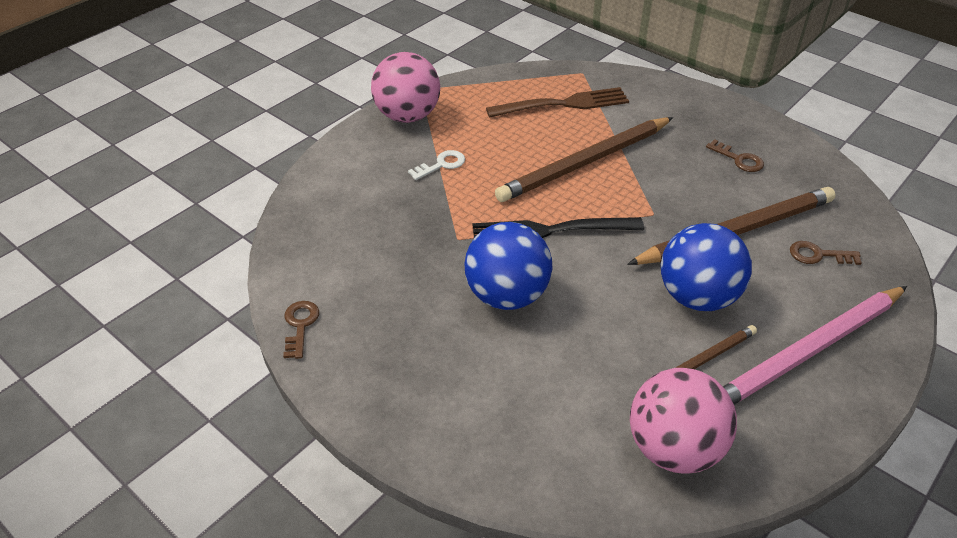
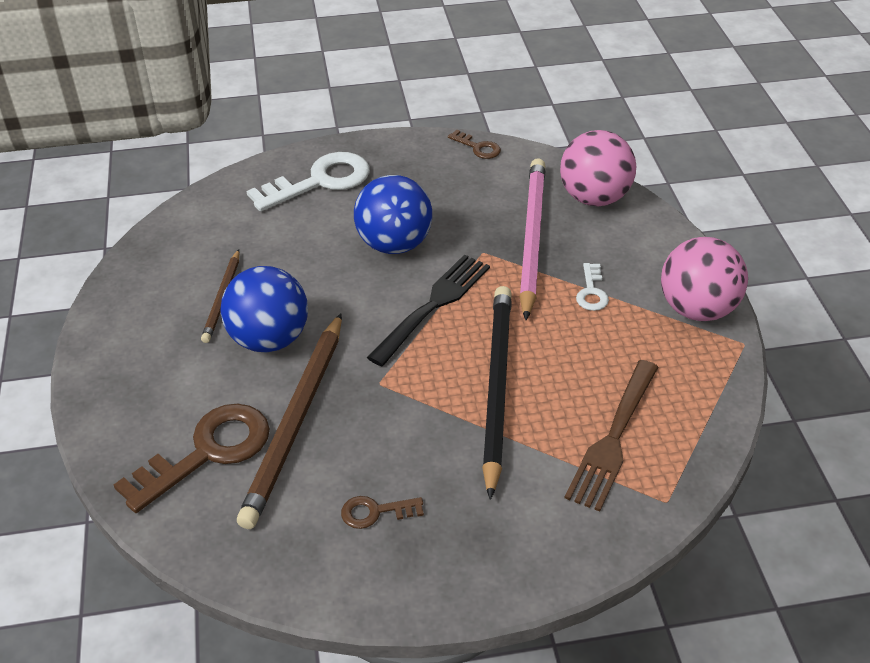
camera: 130 degrees right, 0 degrees up
(476, 414) = (319, 181): none -> white key
(585, 163) = (496, 387): brown pencil -> black pencil
(674, 448) = (191, 242): pink ball -> pink ball (594, 198)
(808, 352) = (153, 358): pink pencil -> pink pencil (531, 238)
(818, 255) = (207, 452): brown key -> brown key, size x2.07

